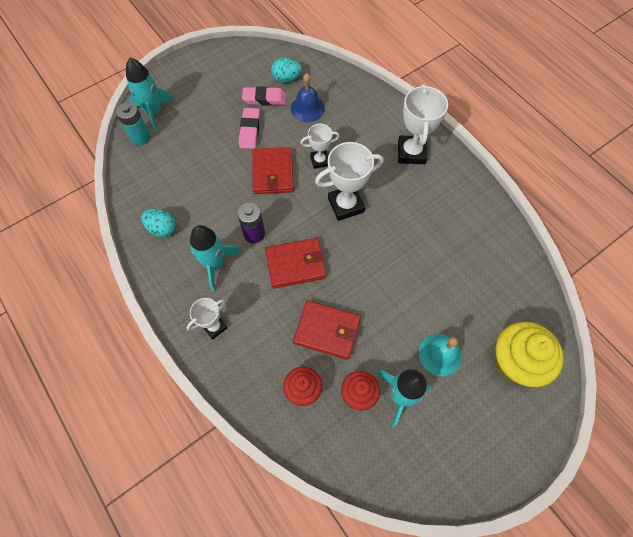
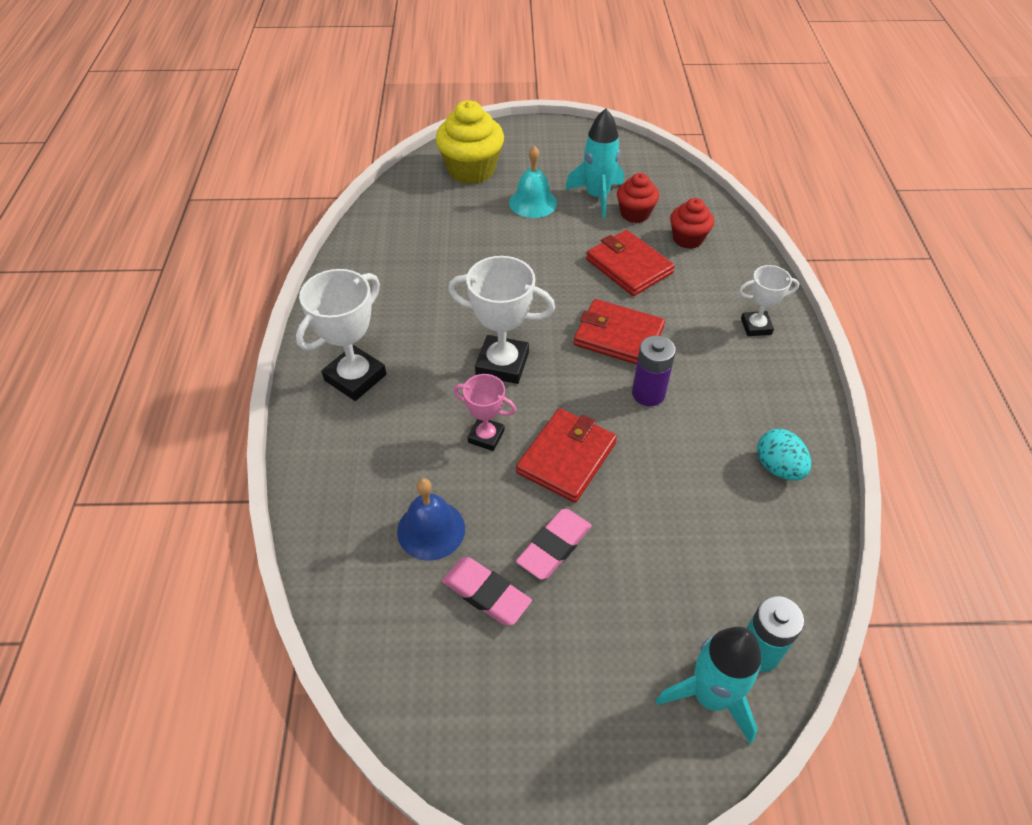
camera: 145 degrees left, 15 degrees down
(215, 265) = (722, 385): turquoise rocket -> none
(286, 79) = (416, 612): turquoise egg -> none
(319, 161) = (486, 436): white trophy -> pink trophy

